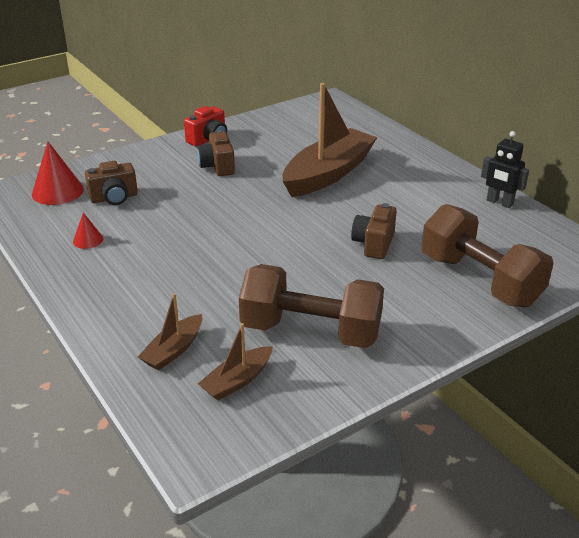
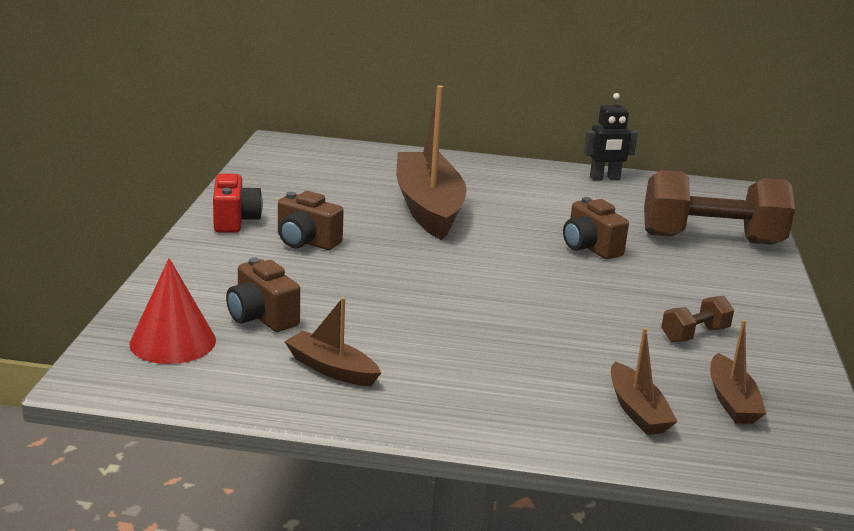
camera: 50 degrees left, 10 degrees down
(88, 240) = (331, 369): red cone -> brown boat
(114, 198) = (262, 317): brown camera -> brown camera turned 120 degrees clockwise
(311, 331) = (694, 334): brown dumbbell -> brown dumbbell, size x0.44

